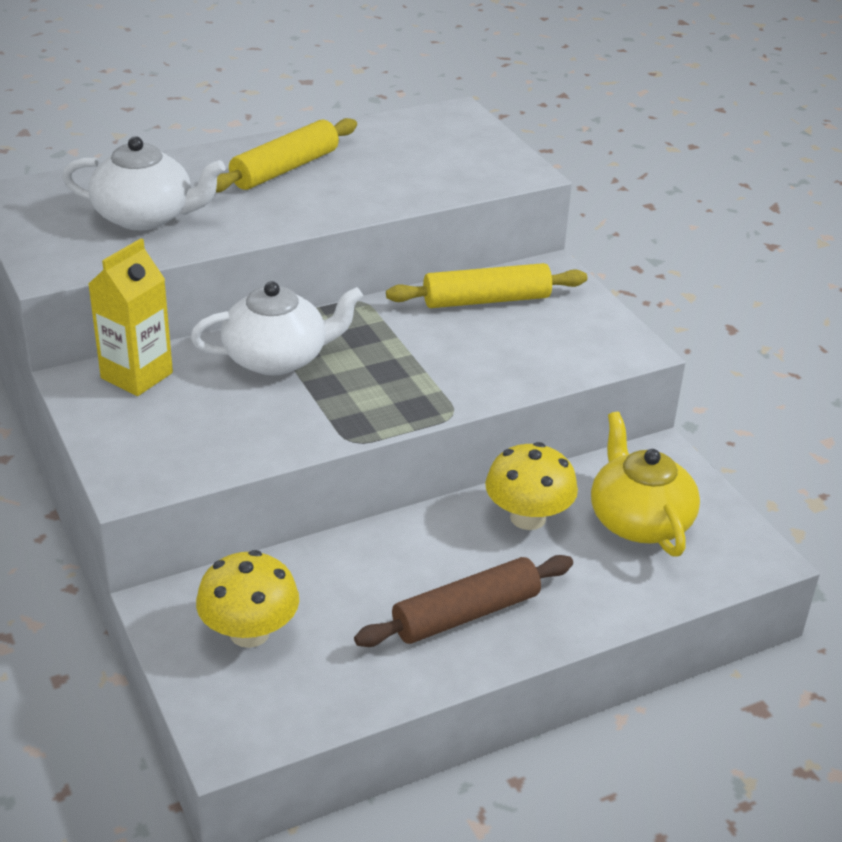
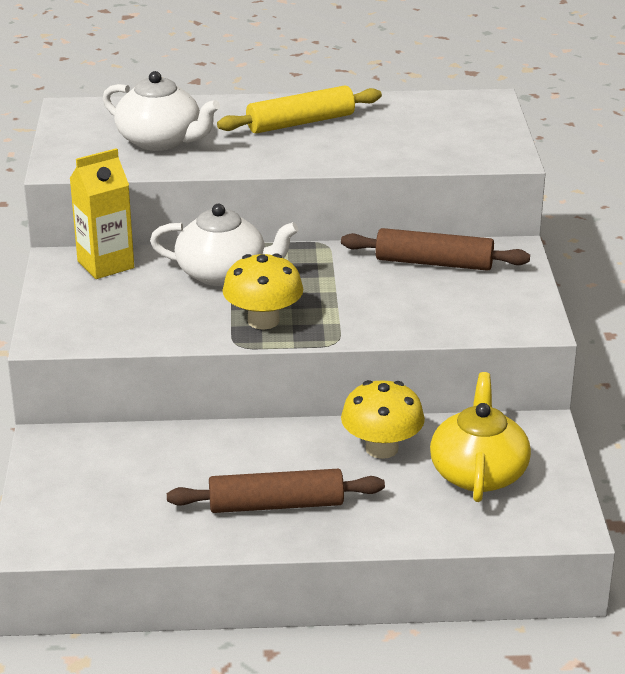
camera: 25 degrees right, 5 degrees down
(249, 632) = (98, 475): yellow mushroom -> yellow mushroom (263, 320)
(486, 300) = (434, 263): yellow rolling pin -> brown rolling pin

